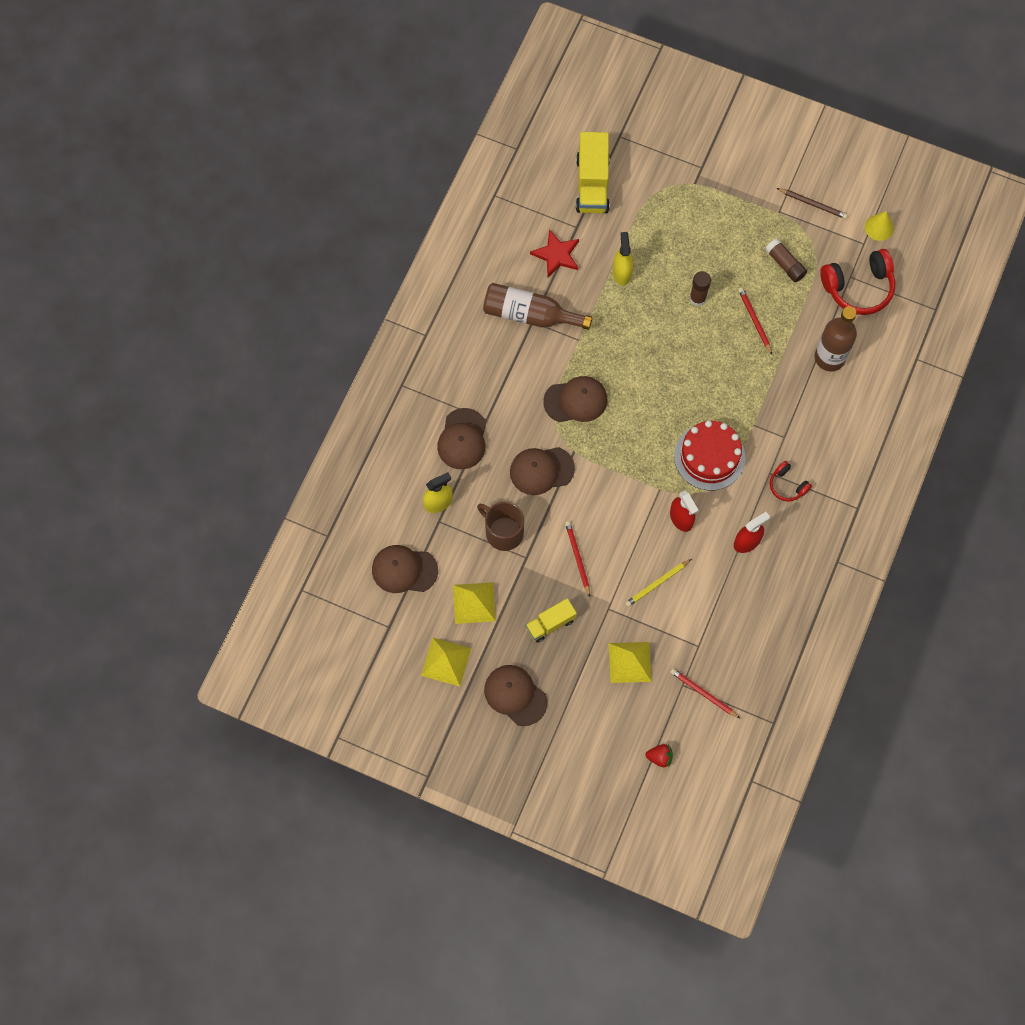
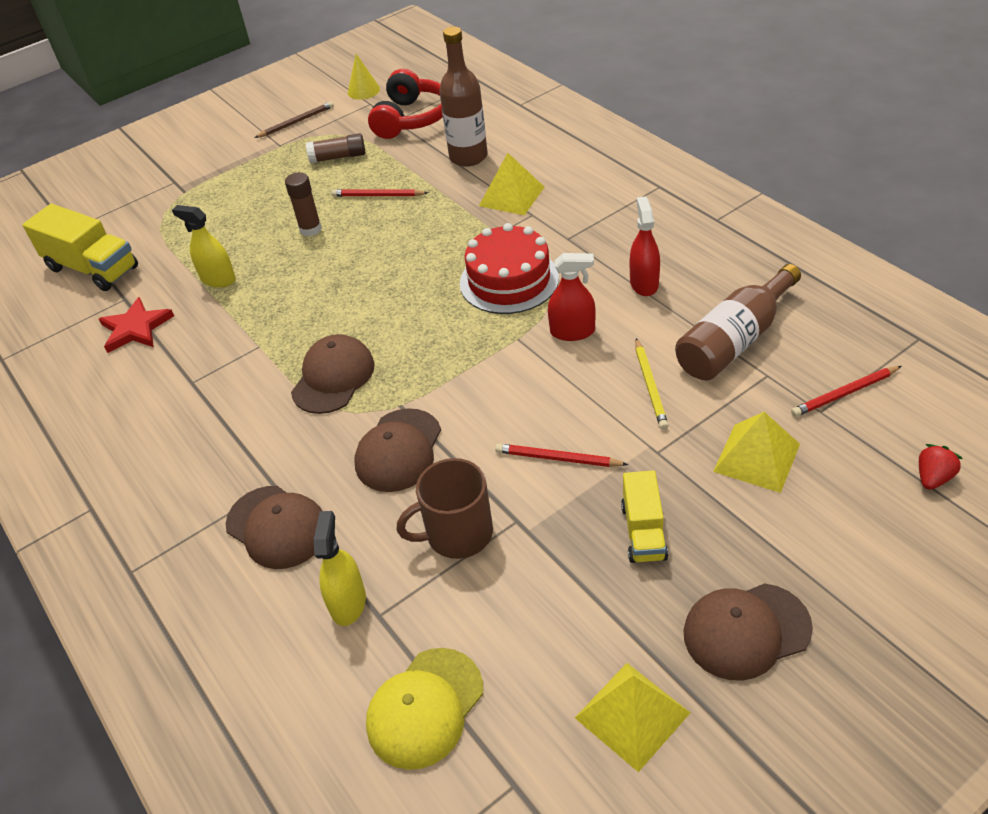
camera: 55 degrees left, 25 degrees down
(404, 570) = (425, 708): brown cap -> yellow cap
(474, 603) = (548, 623): yellow pyramid -> yellow pyramid (512, 196)
(529, 315) = (180, 382): brown bottle -> brown bottle (734, 340)
(787, 485) = (593, 229): red headphones -> none

